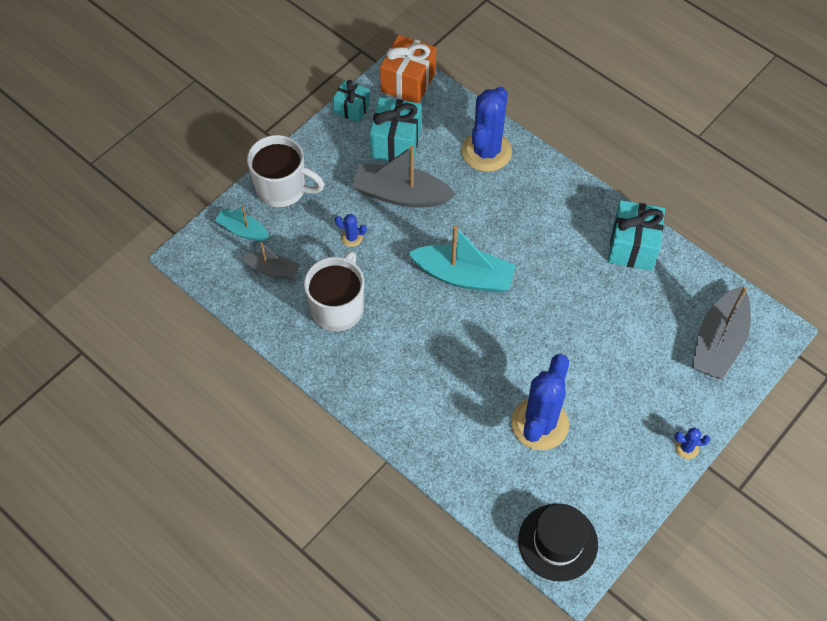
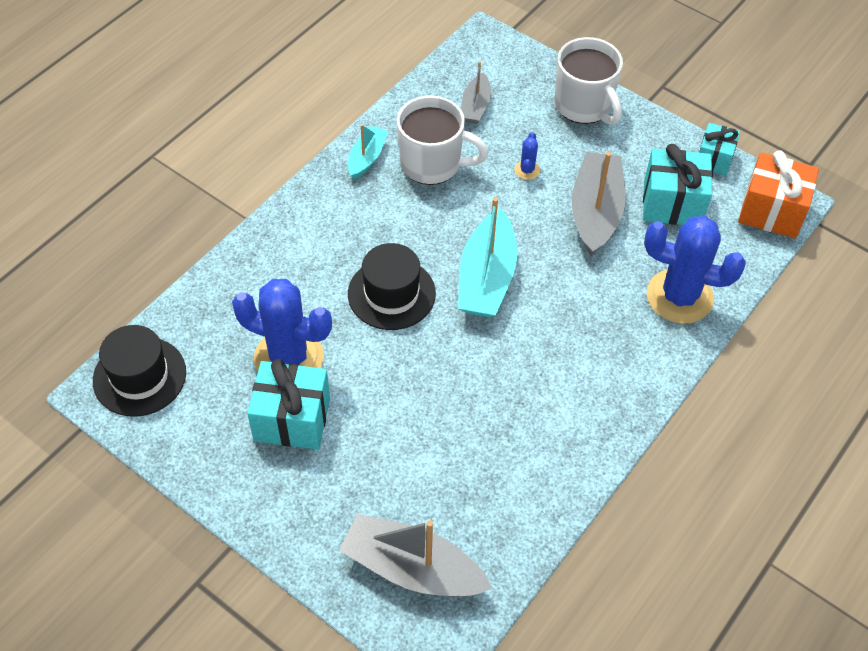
camera: 85 degrees right, 5 degrees down
(243, 230) = (523, 78): turquoise boat -> turquoise boat (367, 158)
(282, 189) = (584, 106): white mug -> white mug turned 45 degrees counterclockwise
(477, 345) = (391, 294): none -> black hat
(632, 246) = (555, 465): turquoise gift -> turquoise gift (292, 419)
(686, 448) = (254, 519): blue cactus -> none

